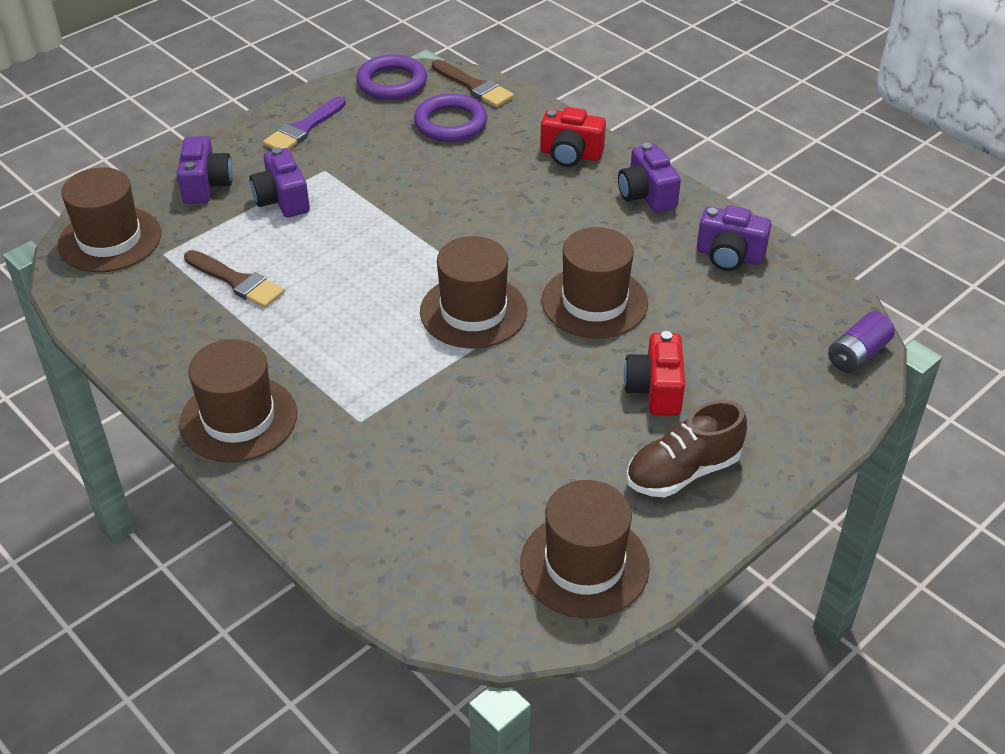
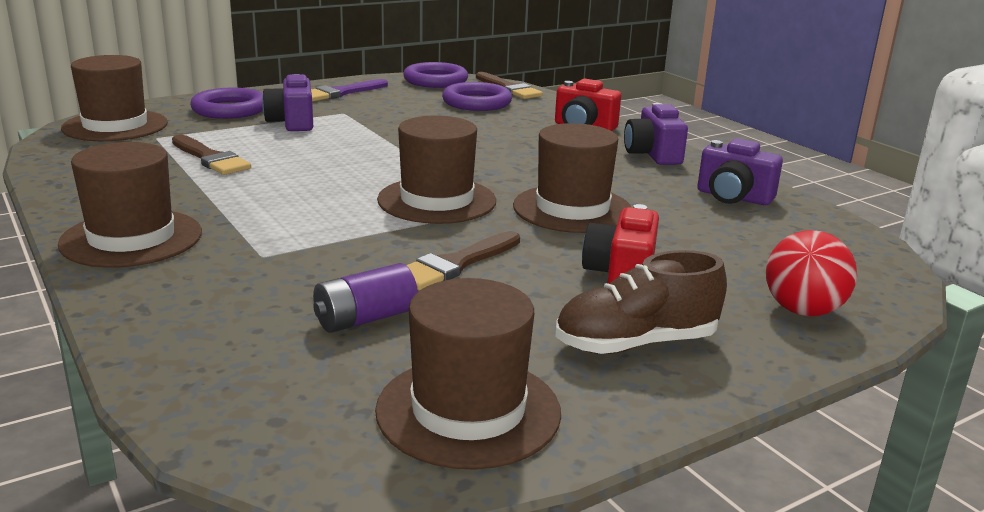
camera: 10 degrees right, 20 degrees down
(206, 185) = (229, 109): purple camera -> purple ring
(521, 401) = (456, 264): none -> brown brush
(799, 408) = (802, 311): none -> red ball
(857, 355) = (881, 279): purple battery -> purple battery (365, 319)

